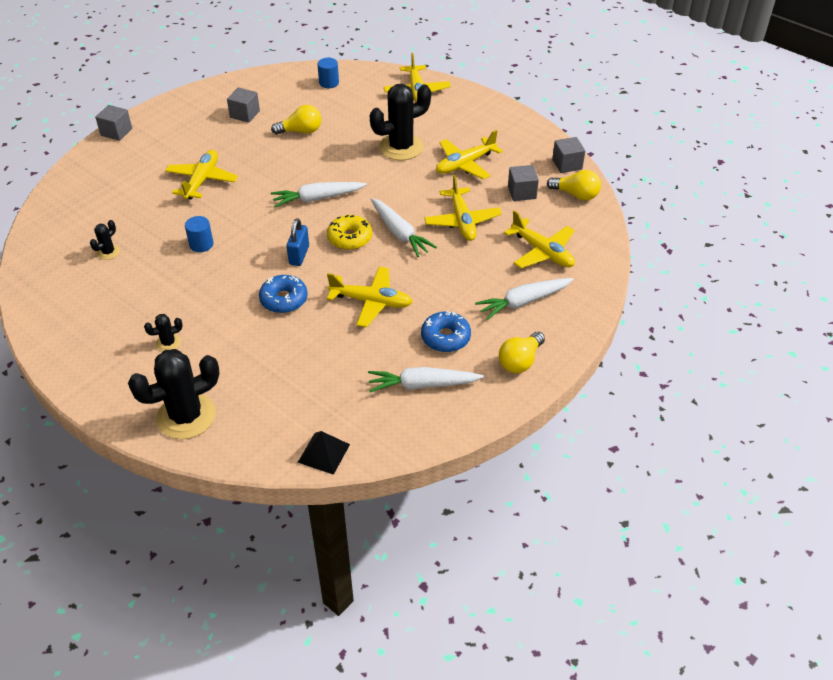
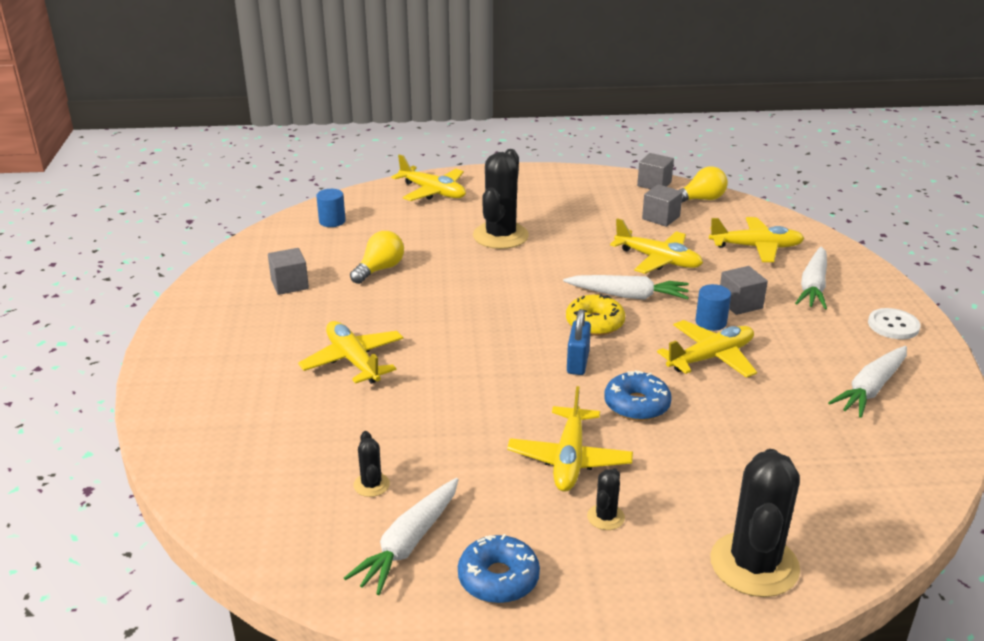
camera: 45 degrees left, 15 degrees down
(116, 132) = (155, 373): grey cube -> grey cube (740, 304)
(201, 244) = (464, 413): blue cylinder -> blue cylinder (711, 322)
(299, 255) = (577, 363): blue padlock -> blue padlock turned 45 degrees clockwise
(317, 198) = (503, 311): white carrot -> white carrot (408, 544)
(324, 453) = (915, 495): black pyramid -> none
(445, 337) = (815, 345): blue donut -> blue donut (498, 578)
(465, 164) = (579, 221): yellow plane -> yellow plane (569, 459)
(520, 361) = (893, 325): yellow light bulb -> white button

